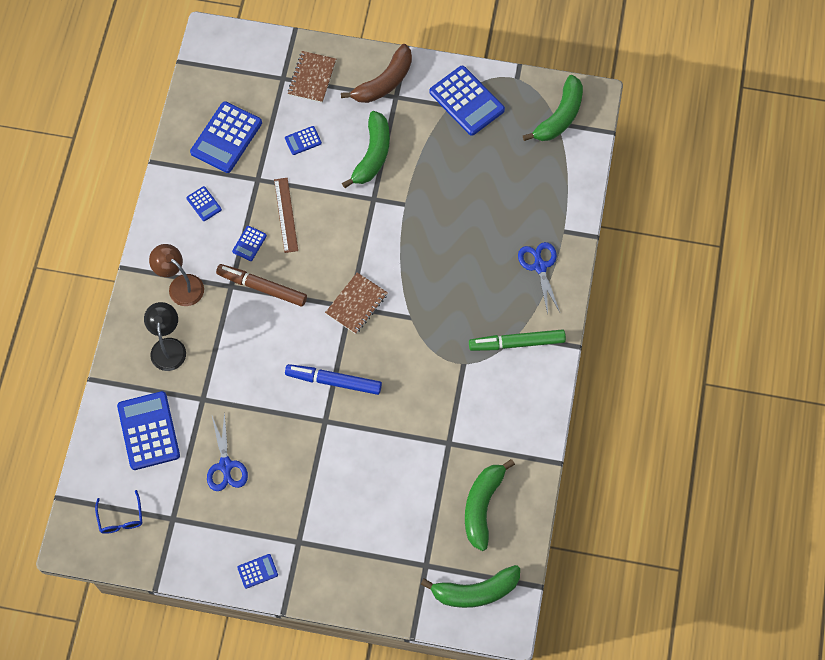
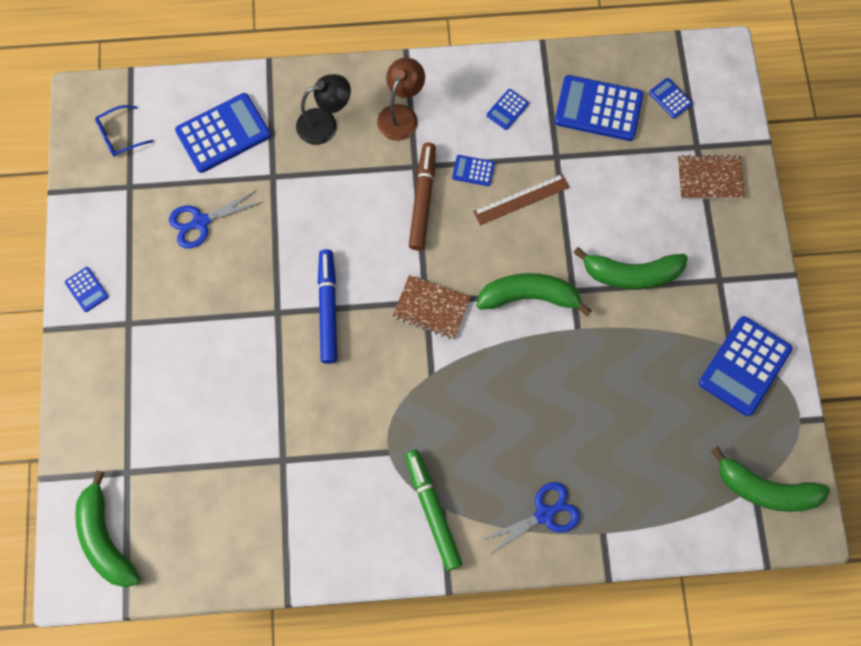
camera: 75 degrees right, 5 degrees up
(303, 141) = (623, 191): blue calculator -> blue calculator (670, 98)
(384, 82) = (734, 261): brown banana -> none
(482, 506) = (212, 520): green banana -> green banana (529, 297)

